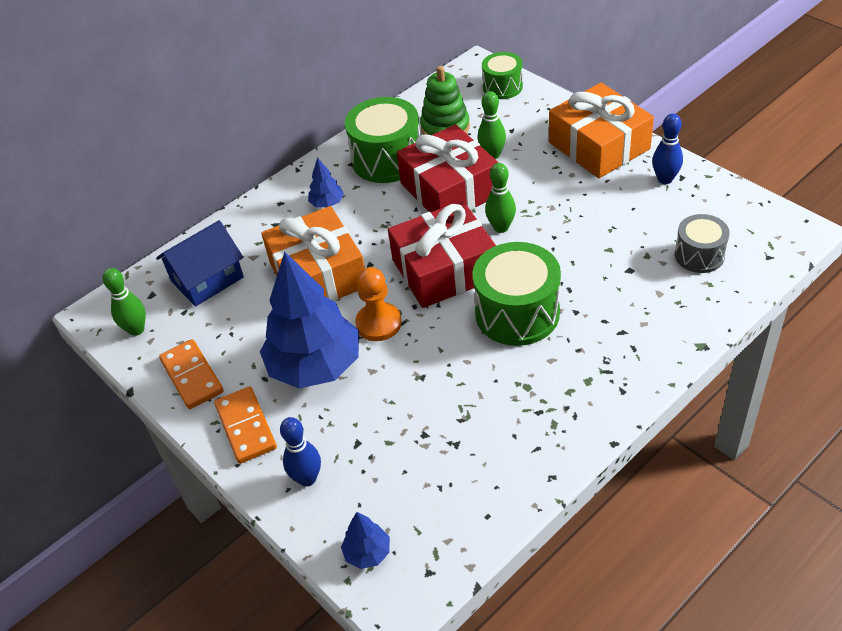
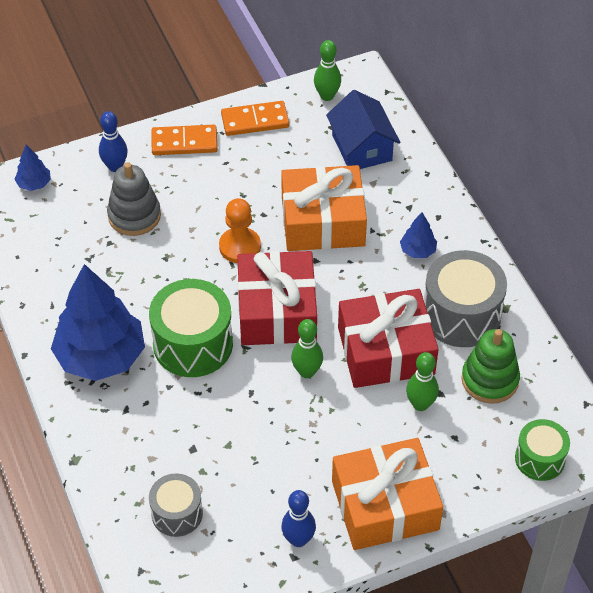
camera: 105 degrees right, 5 degrees up
(315, 366) = (218, 195): blue tree -> blue tree (101, 357)
(375, 428) = (134, 216): none -> grey stacking toy
(387, 159) = (461, 315): green drum -> grey drum

